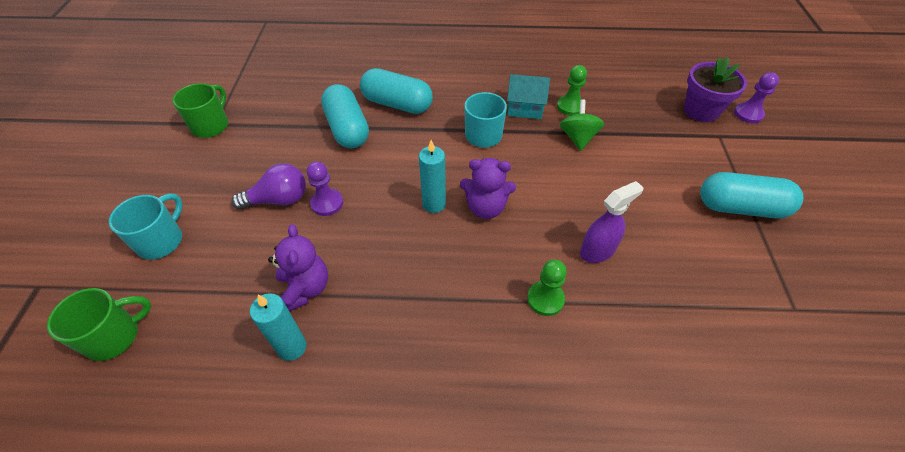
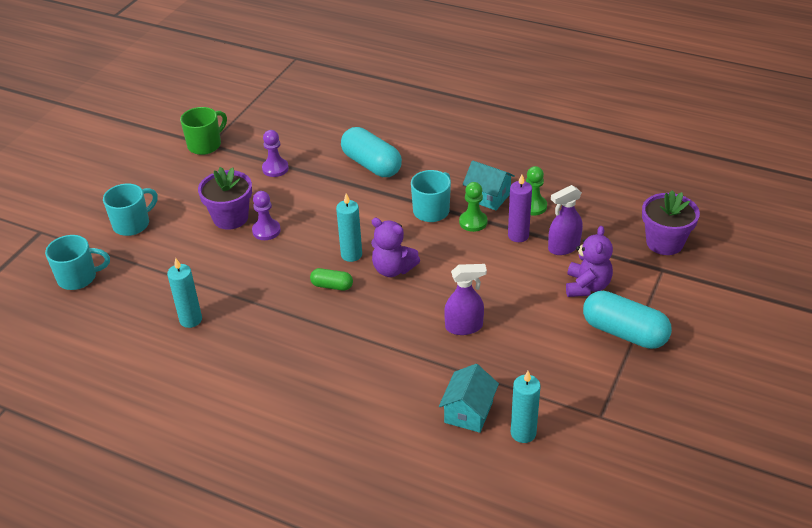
camera: 25 degrees right, 10 degrees down
(114, 336) = (78, 277): green mug -> turquoise mug
(279, 200) = (230, 218): purple light bulb -> purple flower pot
(305, 289) = (218, 286): purple teddy bear -> purple teddy bear (587, 286)
(347, 129) = (315, 175): turquoise capsule -> none
(434, 247) = (332, 286): none -> green capsule
(545, 299) = (394, 346): green pawn -> green pawn (473, 222)
(578, 138) = (518, 235): green spinning top -> purple candle
(624, 138) = (563, 247): none -> purple spray bottle
(674, 354) = (468, 412): none -> turquoise house
(744, 360) = (523, 433): none -> turquoise candle
(748, 114) = (713, 258): purple pawn -> purple pawn (275, 168)

